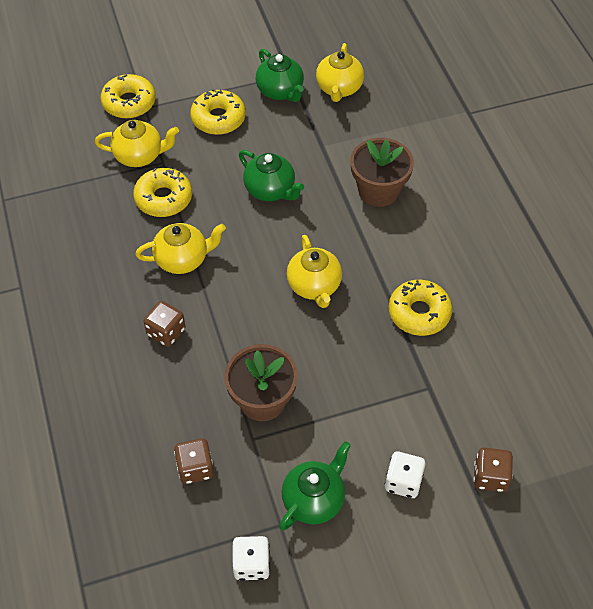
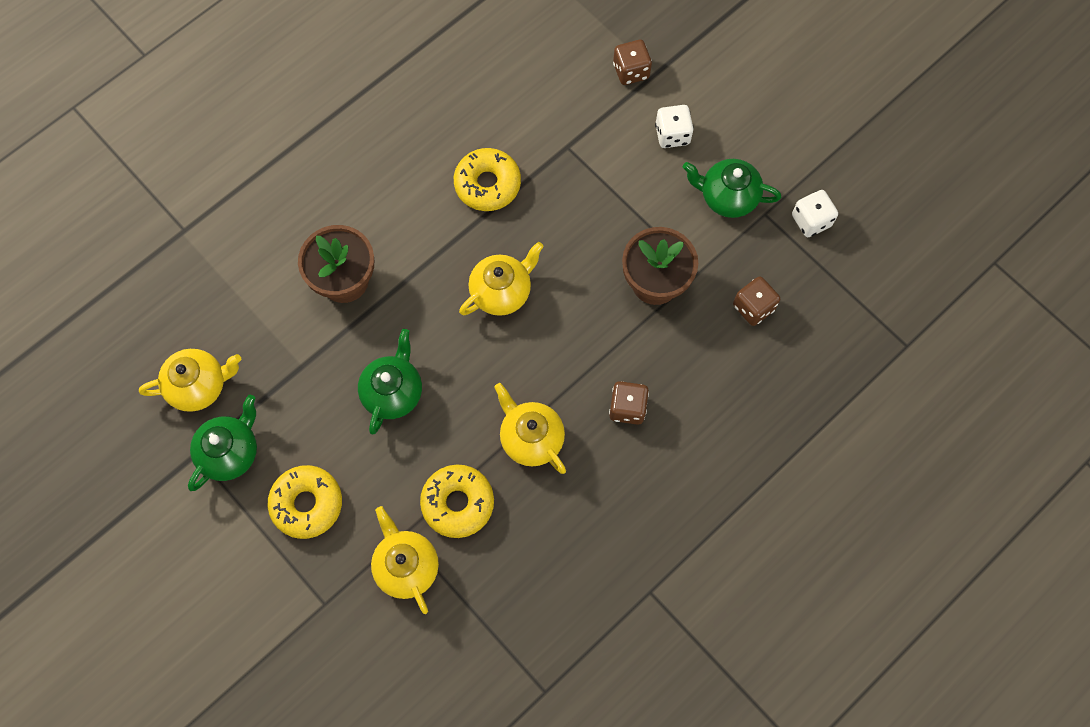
camera: 115 degrees left, 15 degrees up
(129, 103) = (325, 629): yellow donut -> none

